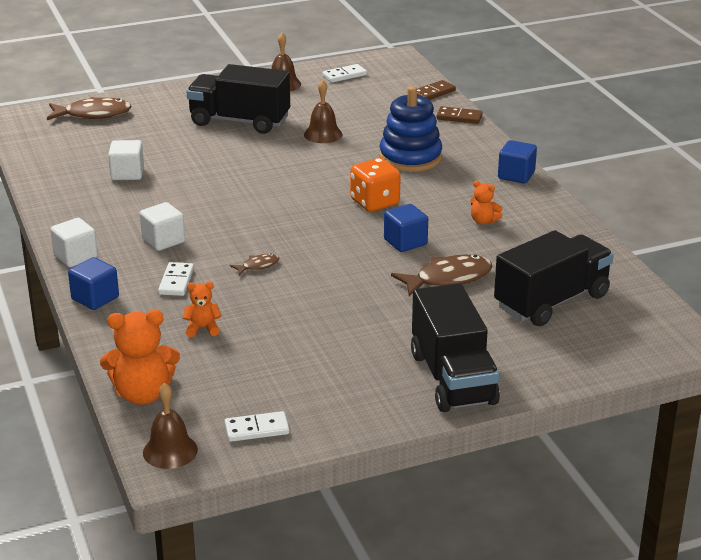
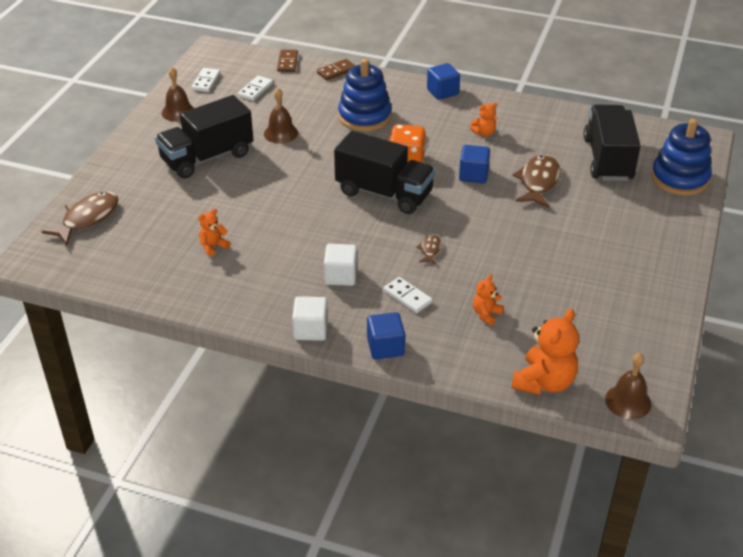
camera: 50 degrees left, 10 degrees up
(127, 174) = (213, 246): white cube -> orange teddy bear
(256, 429) = (637, 349): white domino -> white domino (255, 90)
(452, 378) = (656, 240): black truck -> black truck (384, 193)
(588, 355) = (679, 178): none -> blue stacking toy

